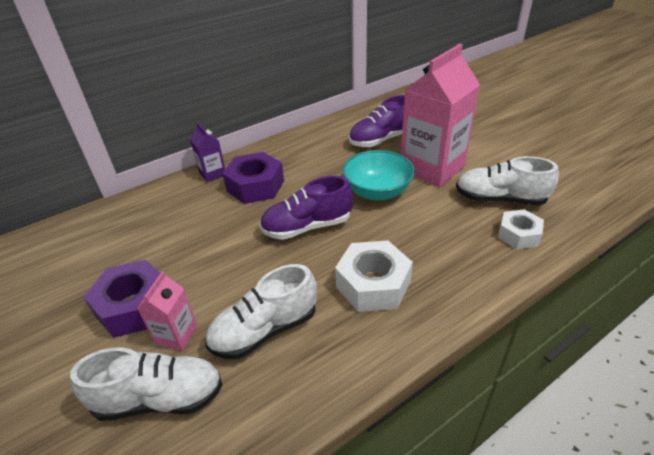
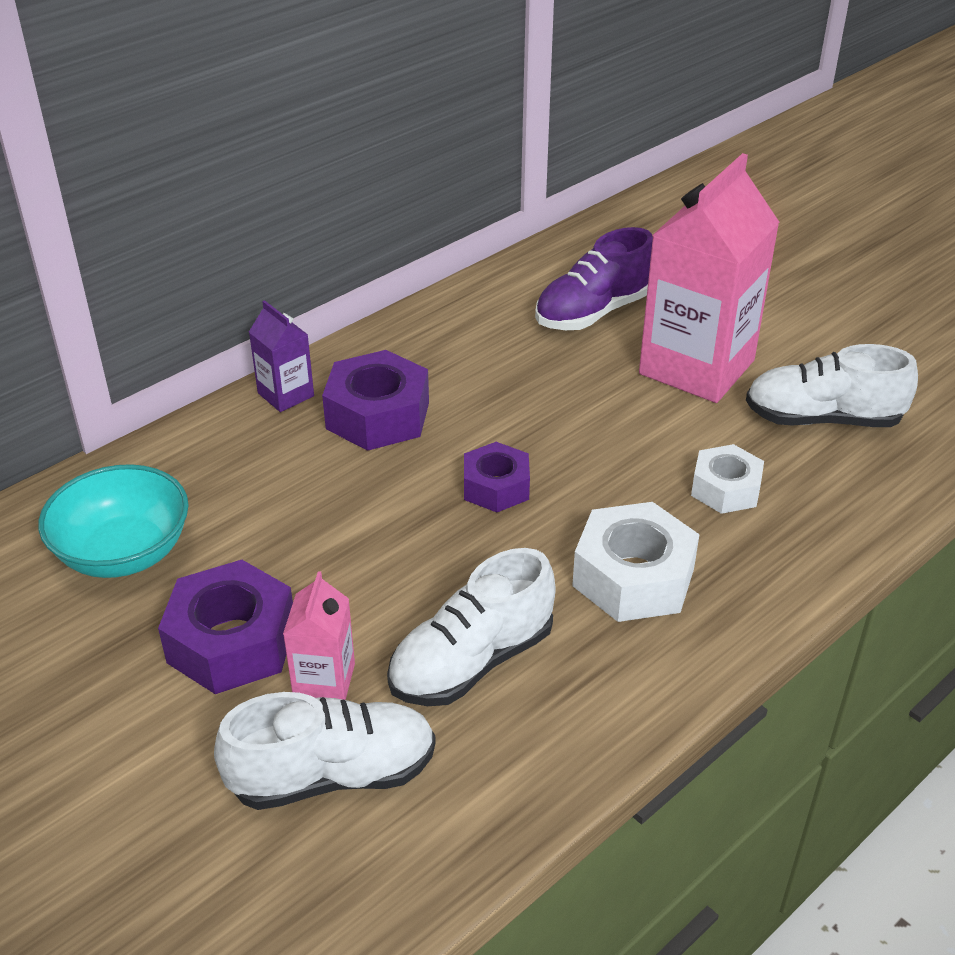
camera: 10 degrees left, 0 degrees up
(307, 227) = (496, 487): purple shoe -> purple nut
(377, 191) = (607, 415): turquoise bowl -> turquoise bowl (124, 553)
(518, 235) = (859, 480): white nut -> white nut (725, 489)

